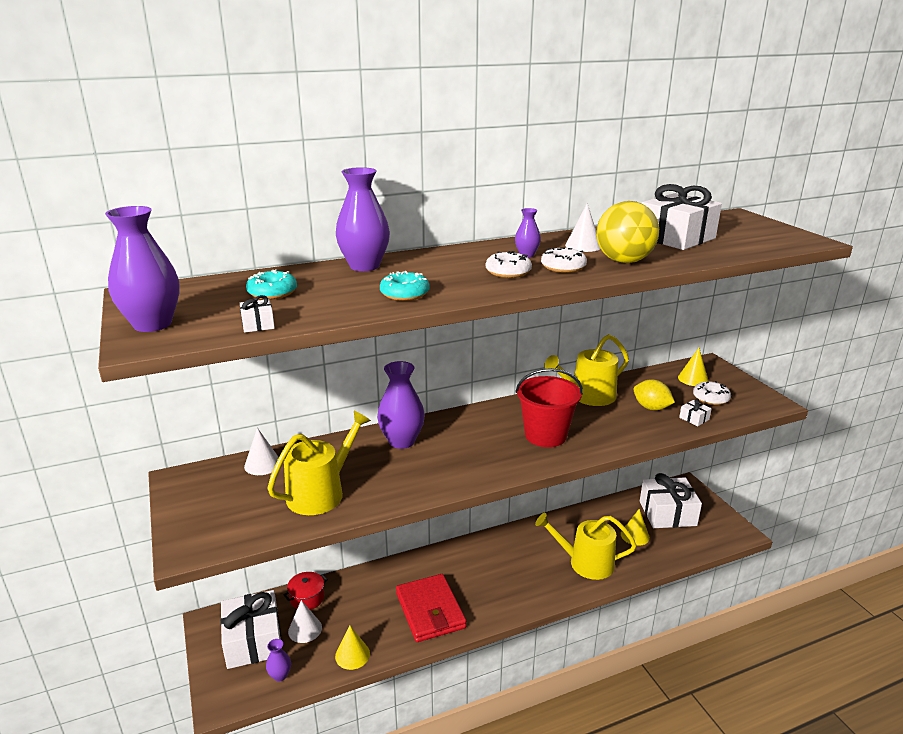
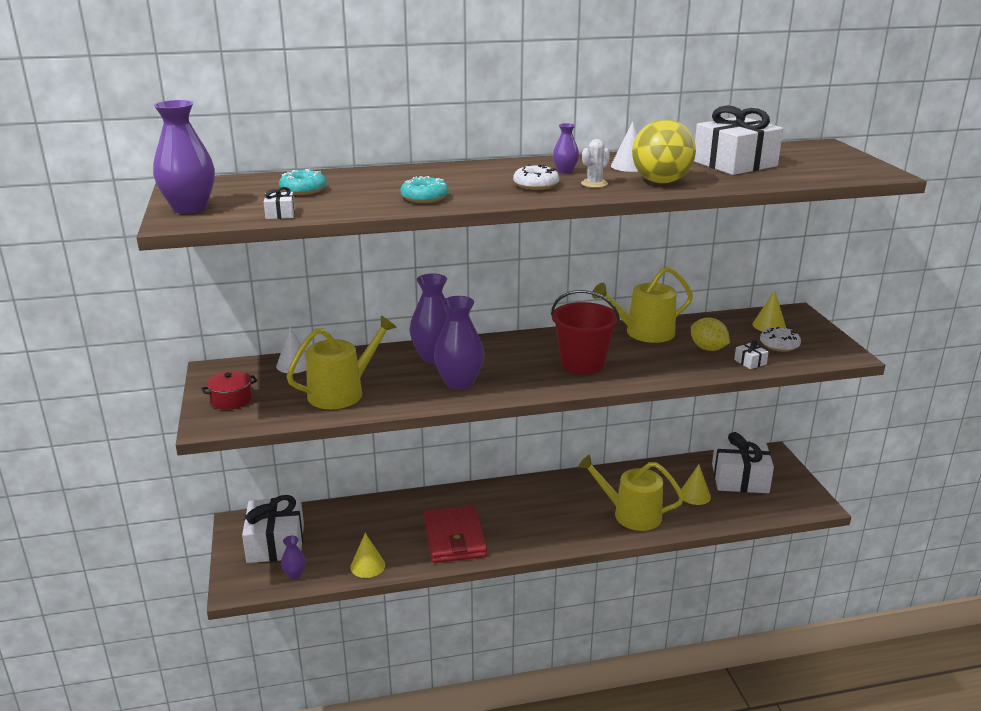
camera: 10 degrees right, 0 degrees up
(305, 629) = (327, 539): white cone -> none
(307, 598) = (335, 513): red pot -> red pot (231, 400)
(364, 266) = (399, 173): purple vase -> purple vase (459, 383)
(563, 267) = (594, 184): white donut -> white cactus

